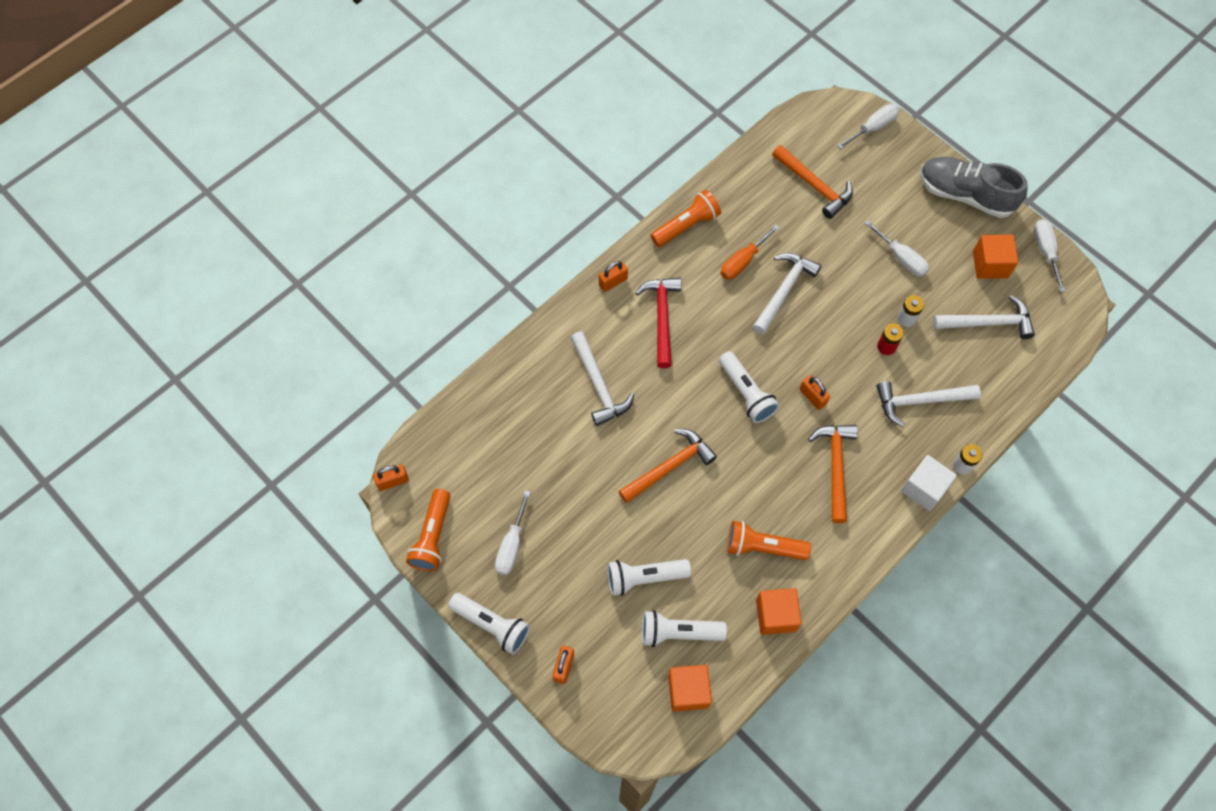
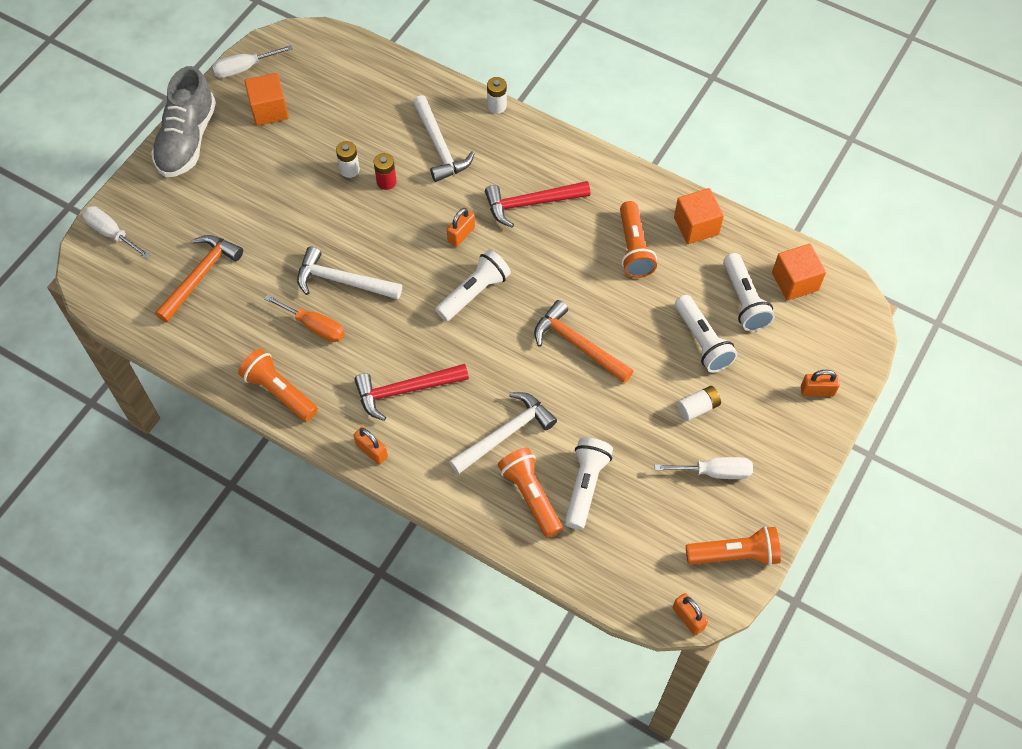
camera: 105 degrees left, 5 degrees down
(492, 625) = (804, 467): white flashlight -> white flashlight (585, 486)
(537, 390) = (530, 495): none -> orange flashlight
(578, 551) = (698, 407): none -> white battery
(835, 467) = (531, 203): orange hammer -> red hammer
(901, 258) = (278, 184): white screwdriver -> none
(924, 488) = (530, 132): white cube -> none
(988, 322) = (337, 104): white hammer -> none

